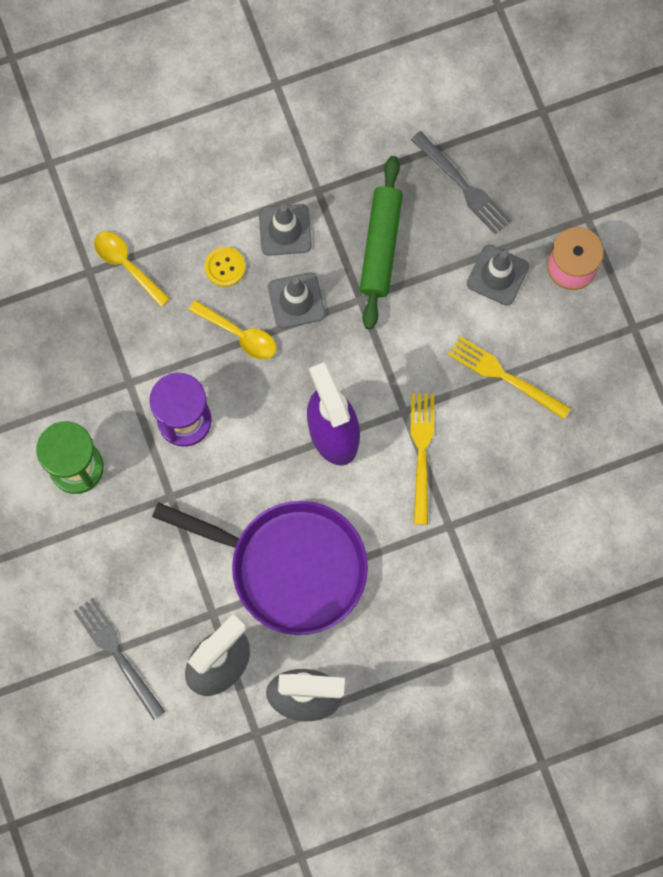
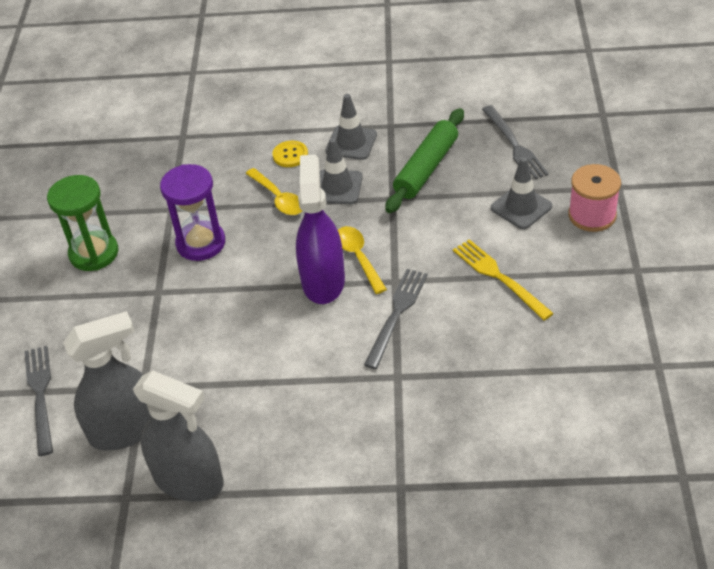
camera: 25 degrees right, 30 degrees down
(127, 265) = (214, 138): yellow spoon -> yellow spoon (358, 258)
(290, 566) = (233, 369): purple pan -> none
(421, 452) = (397, 314): yellow fork -> grey fork

